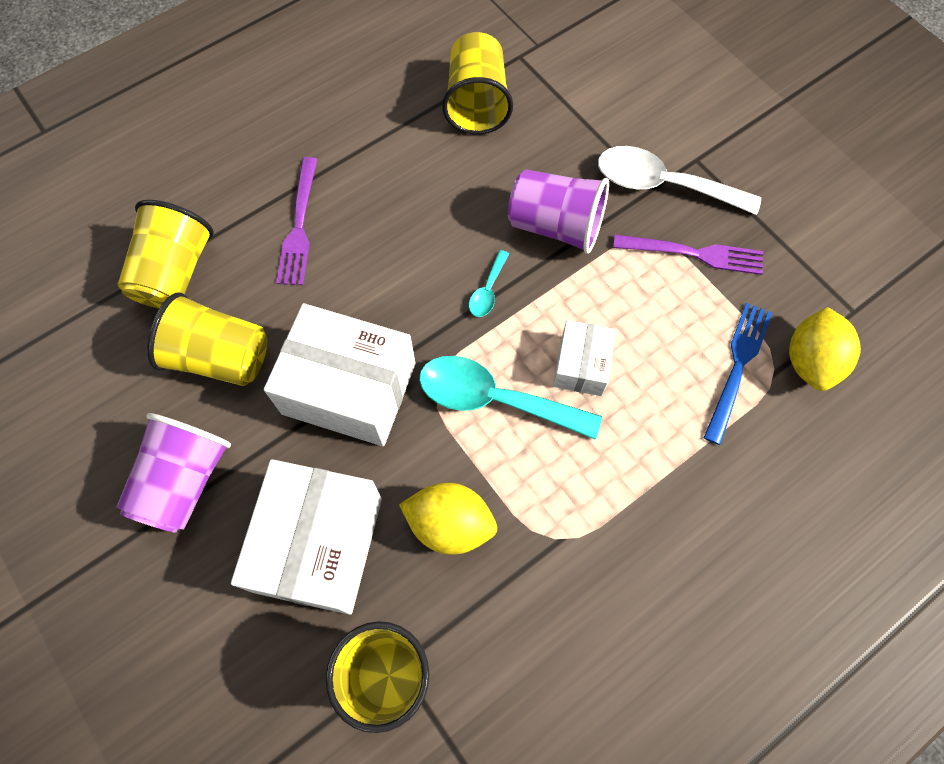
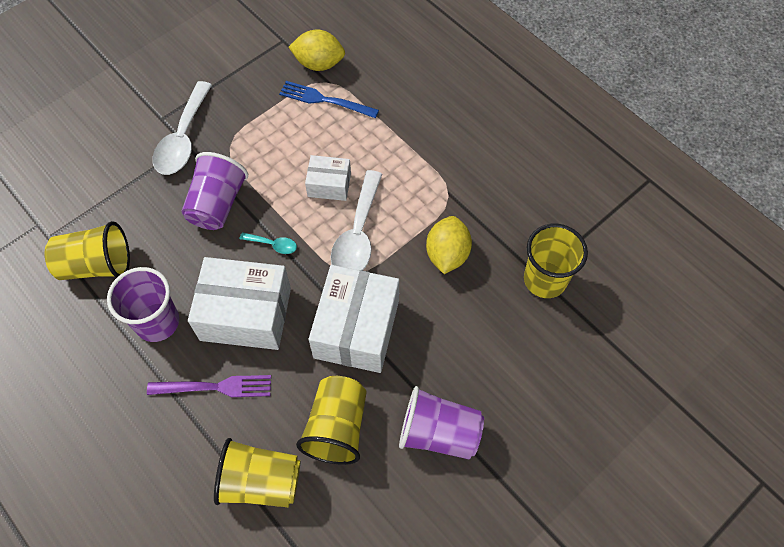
camera: 95 degrees left, 5 degrees down
(318, 544) = (471, 332): white box -> white box (246, 314)
(393, 166) = (157, 322): none -> purple cup
(495, 399) = (358, 234): turquoise spoon -> white spoon
(694, 254) = (241, 121): purple fork -> none

